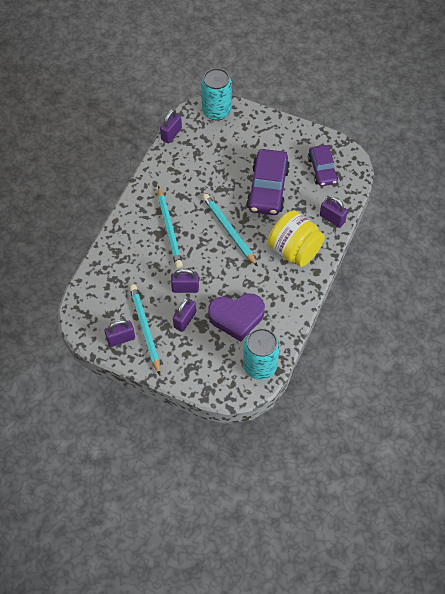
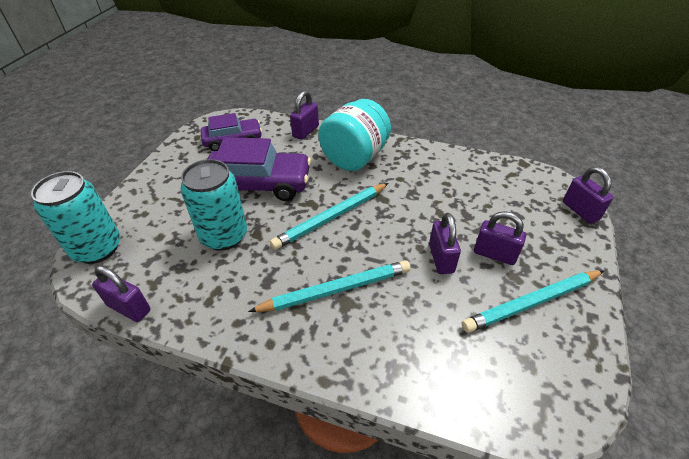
camera: 95 degrees left, 15 degrees down
(121, 339) = (566, 336): purple padlock -> purple padlock (580, 211)
(236, 317) = (467, 201): purple heart -> none
(260, 366) = (526, 177): turquoise can -> turquoise can (224, 236)
(294, 250) = (354, 157): yellow jar -> turquoise jar

